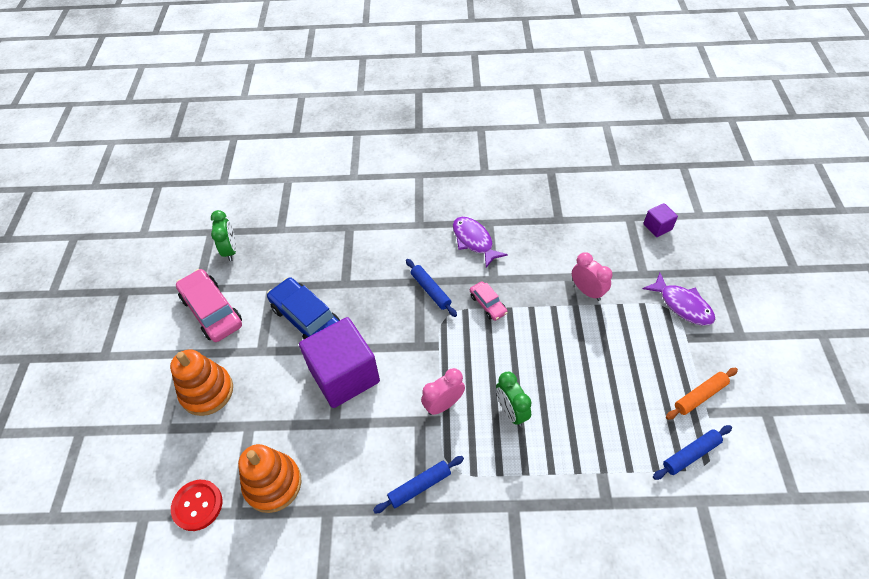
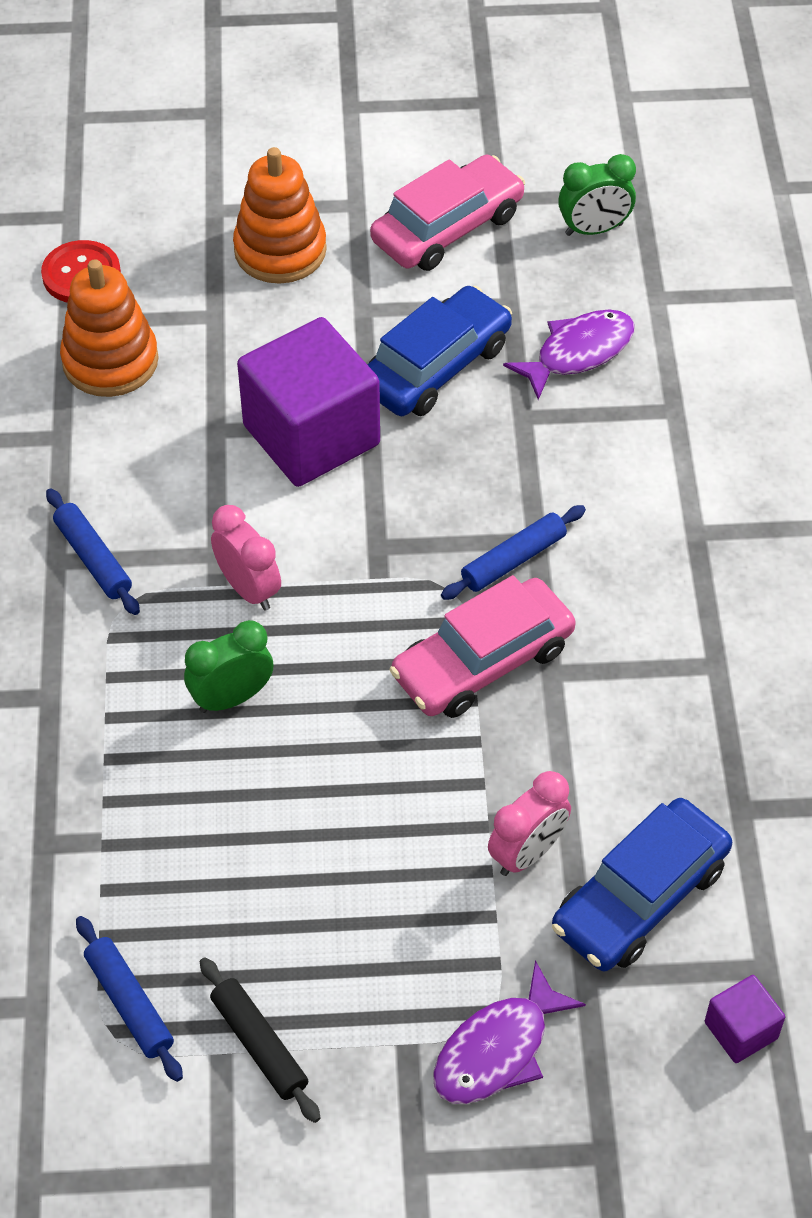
camera: 85 degrees right, 0 degrees up
(474, 241) = (656, 636): purple fish -> purple fish (578, 352)
(488, 304) = (482, 661): pink car -> pink car, size x1.92
(603, 254) = (639, 897): none -> blue car
(700, 396) = (259, 1044): orange rolling pin -> black rolling pin

